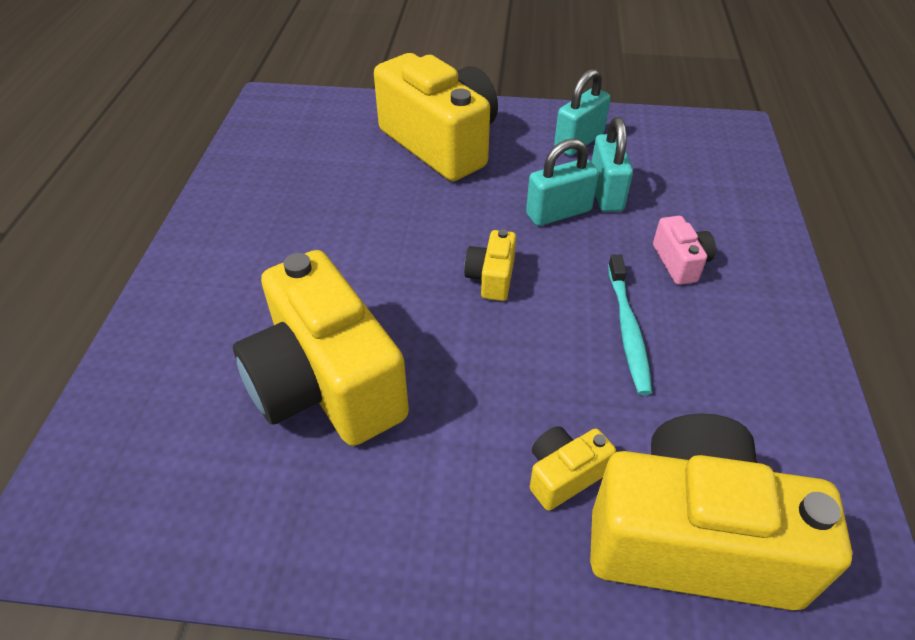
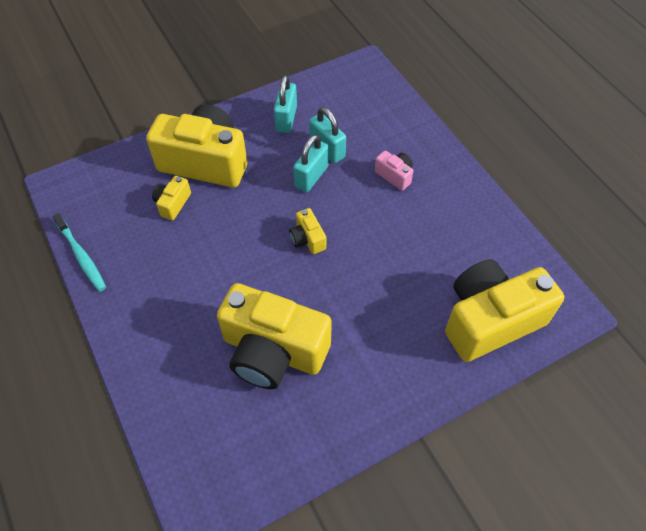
camera: 35 degrees left, 10 degrees up
(564, 475) = (420, 325): yellow camera -> yellow camera (172, 203)
(628, 330) = (396, 231): turquoise toothbrush -> turquoise toothbrush (81, 256)

